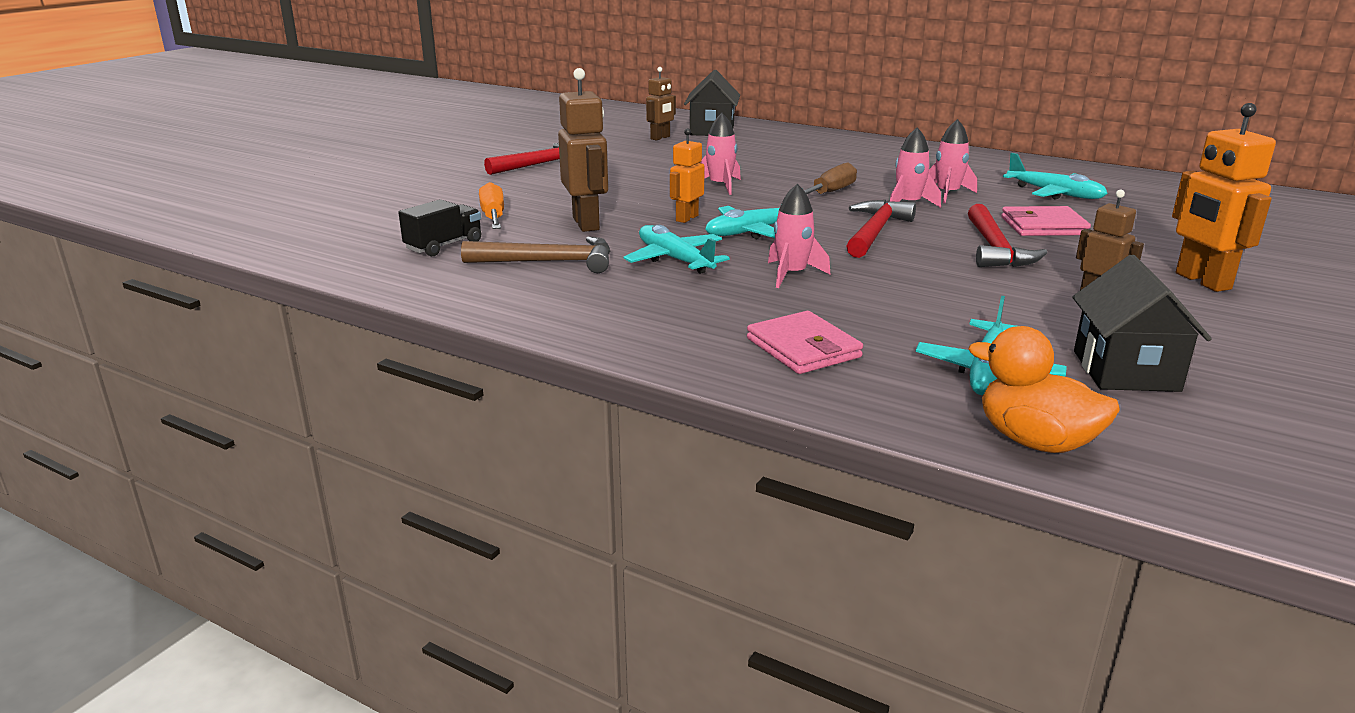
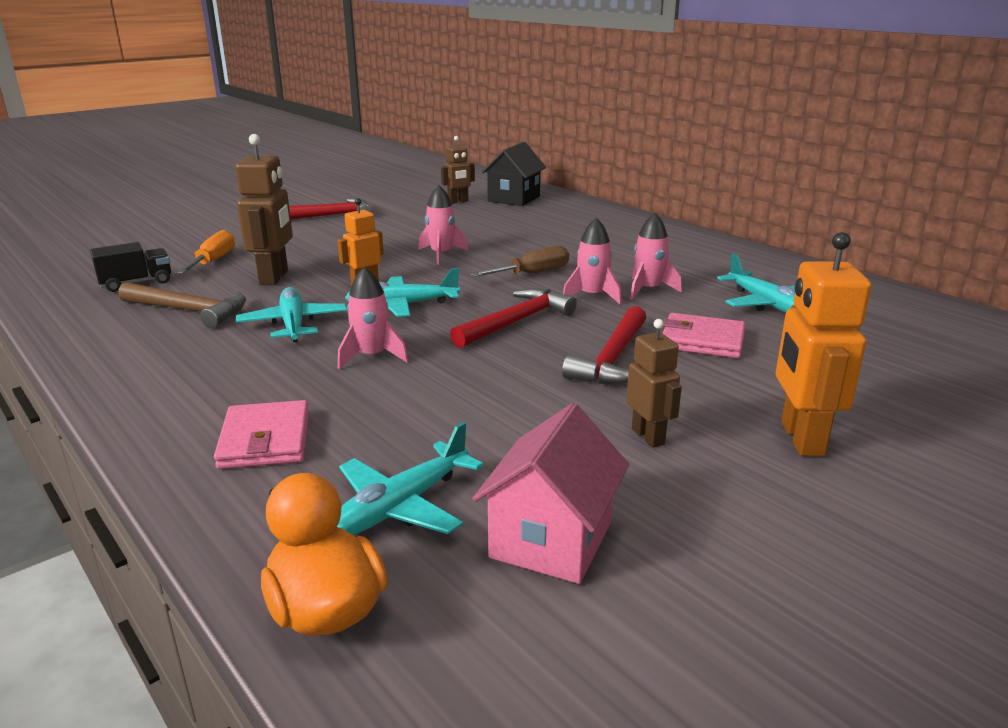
camera: 20 degrees right, 0 degrees up
(1125, 371) = (551, 540): black house -> pink house

